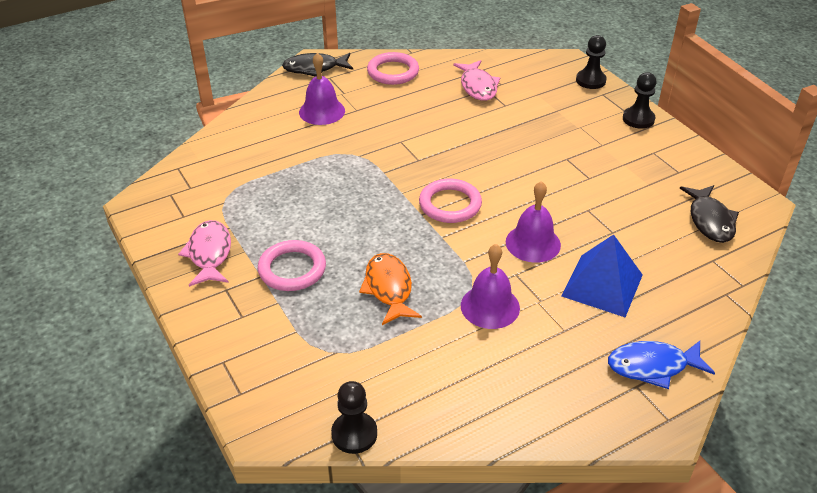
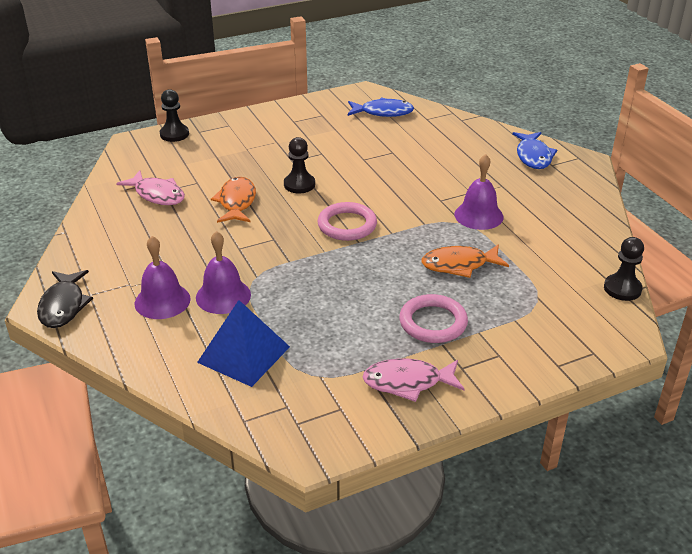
camera: 85 degrees left, 5 degrees down
(393, 72) = (101, 247): pink ring -> none
(476, 131) = (236, 202): none -> orange fish
(478, 87) = (157, 195): pink fish -> pink fish turned 45 degrees clockwise
(533, 243) = (403, 188): purple bell -> purple bell (223, 296)
(602, 285) = (453, 164): blue pyramid -> blue pyramid (243, 354)
(638, 119) = (244, 121): black pawn -> black pawn (299, 184)
(710, 220) = (383, 112): black fish -> blue fish

